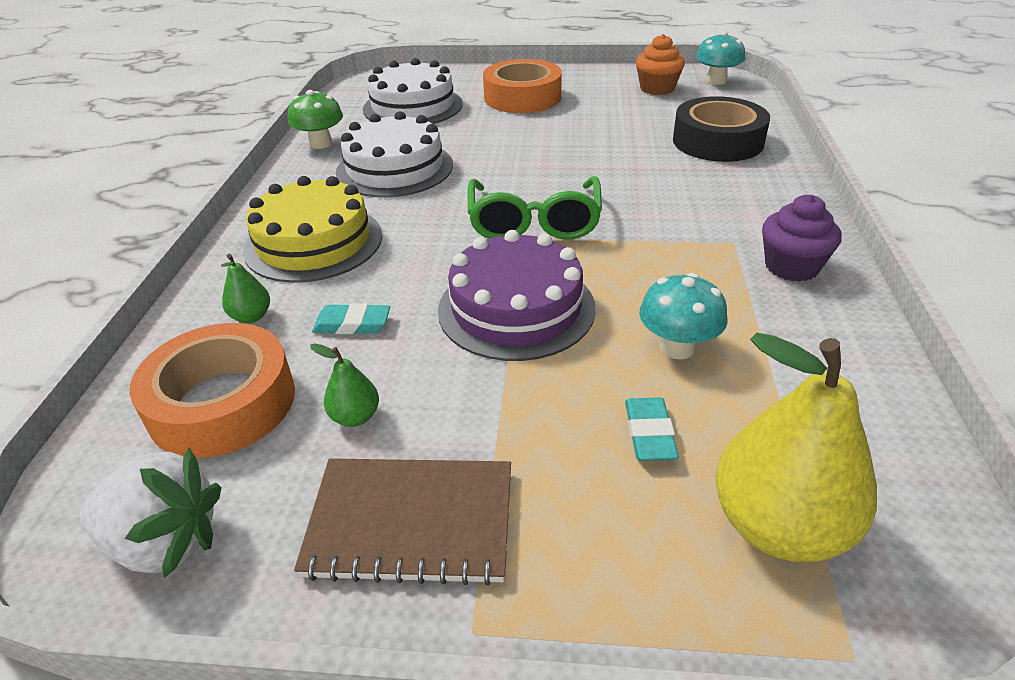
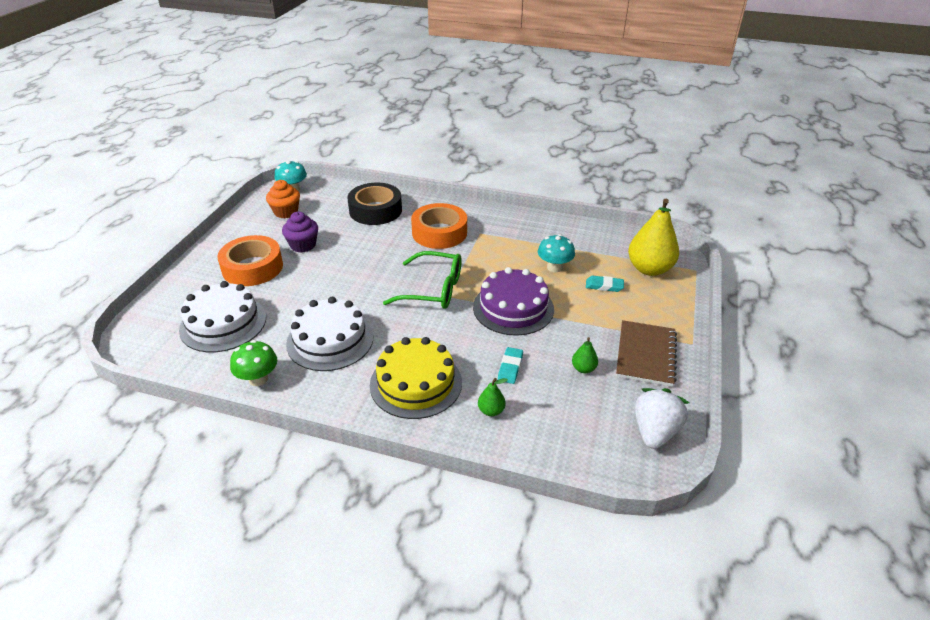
camera: 80 degrees left, 0 degrees up
(222, 403) = (566, 418): orange tape -> orange tape (439, 233)
(791, 267) = (506, 224): purple cupcake -> purple cupcake (303, 245)

